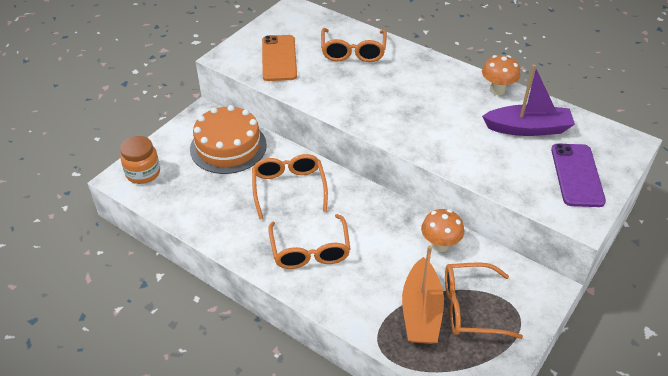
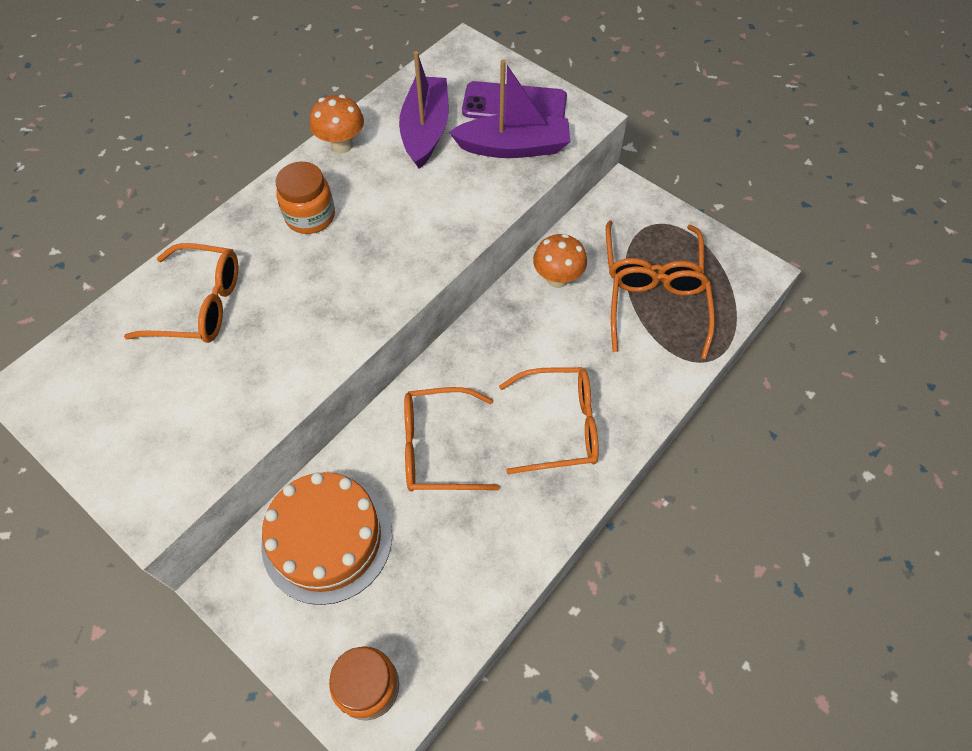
camera: 85 degrees left, 15 degrees up
(279, 58) = (183, 418): orange phone -> none
(421, 312) = (657, 312): orange boat -> orange glasses
(430, 84) = (310, 216): none -> orange jar
(529, 177) = (514, 147): none -> purple boat

